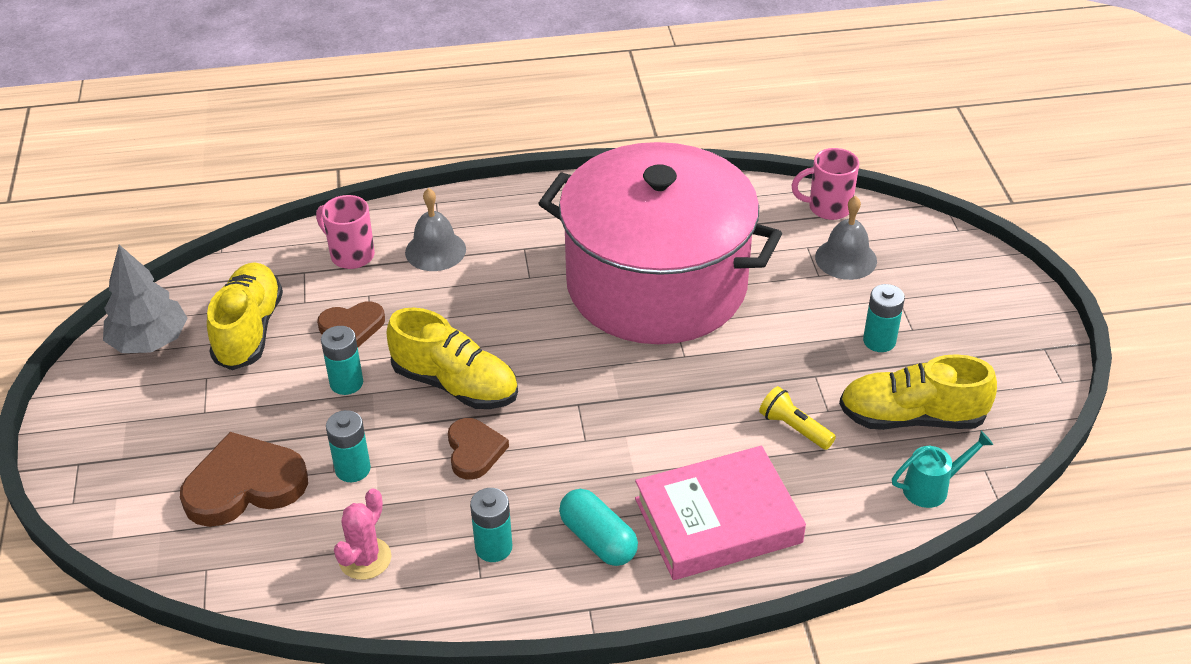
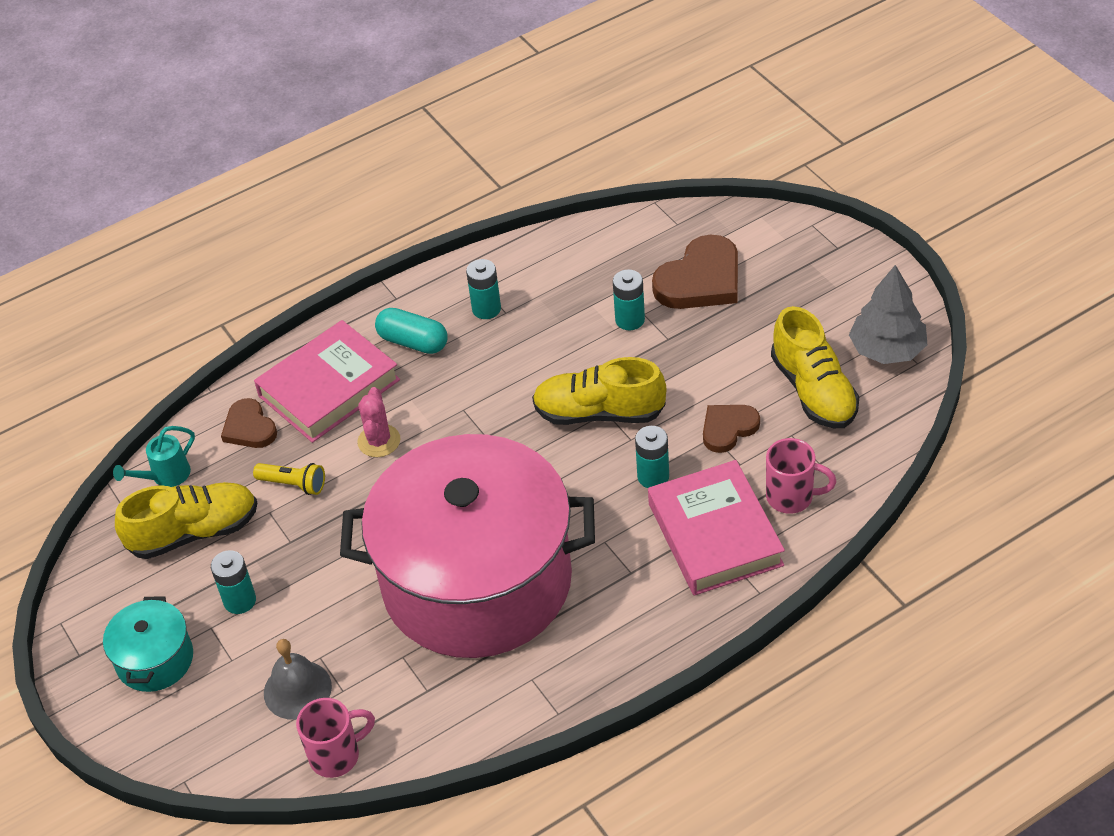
camera: 160 degrees right, 5 degrees up
(346, 383) = (690, 379): turquoise battery -> turquoise battery (653, 477)
(365, 559) = (573, 269): pink cactus -> pink cactus (379, 441)
(435, 250) = (715, 534): grey bell -> pink book
(474, 451) = (546, 367): brown heart -> brown heart (249, 428)
(970, 320) = (155, 659): none -> turquoise pot

